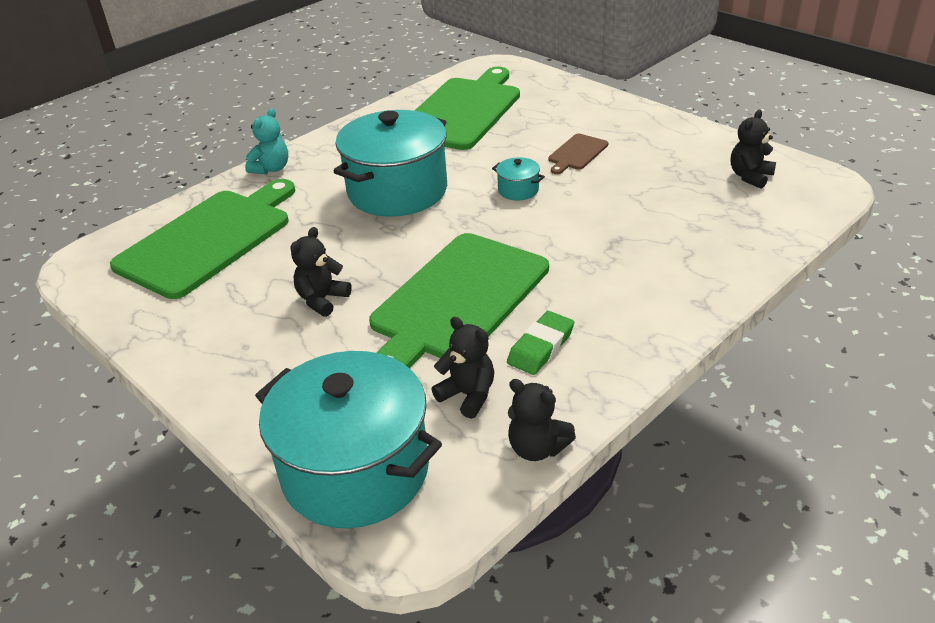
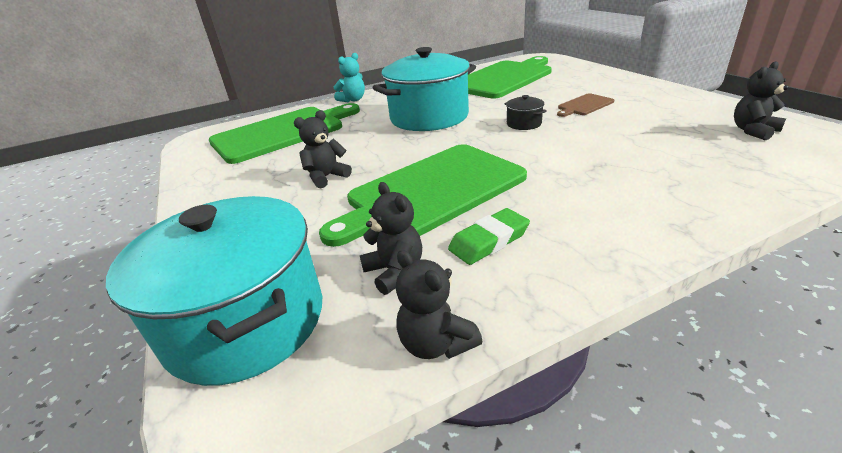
camera: 20 degrees right, 5 degrees down
(518, 190) = (524, 124): turquoise pot -> black pot

